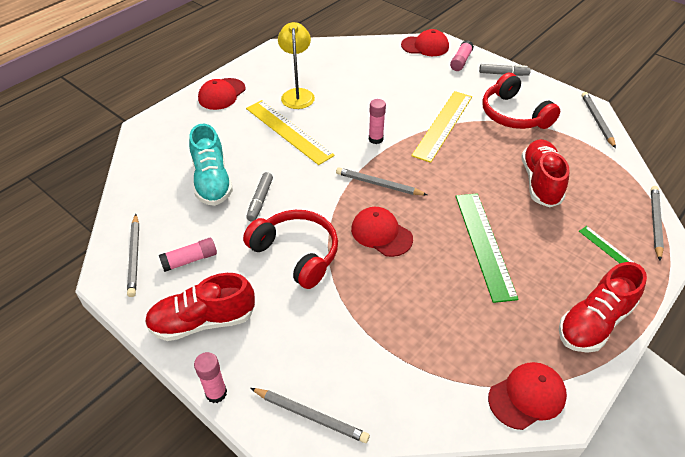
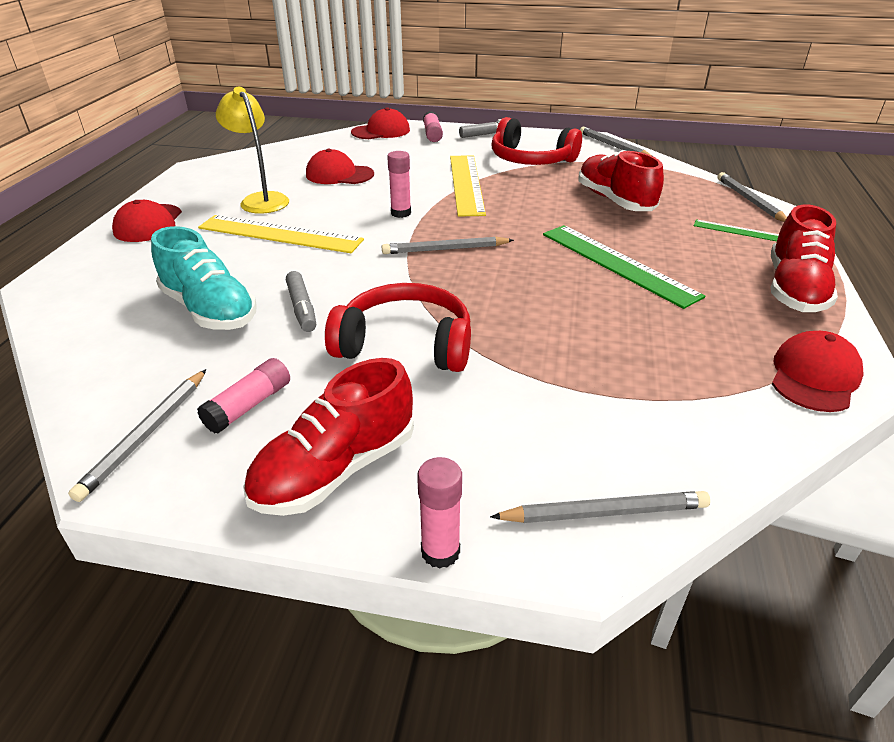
camera: 30 degrees left, 10 degrees down
(134, 256) = (146, 435): grey pencil -> grey pencil turned 60 degrees clockwise
(381, 233) = (495, 291): red cap -> red cap (339, 174)

